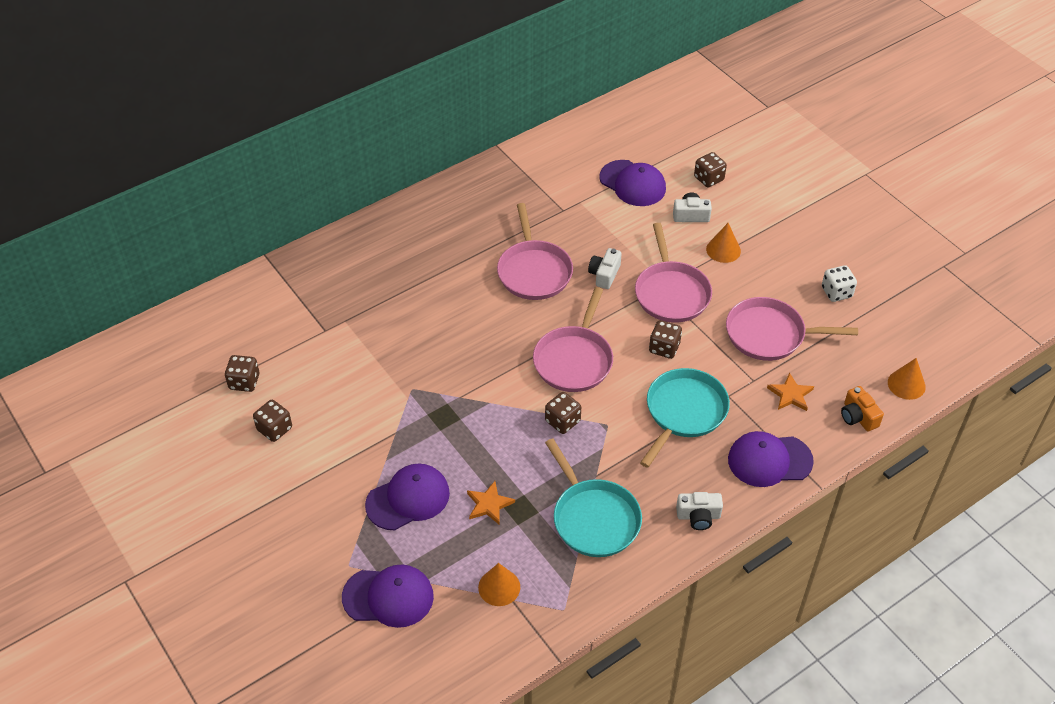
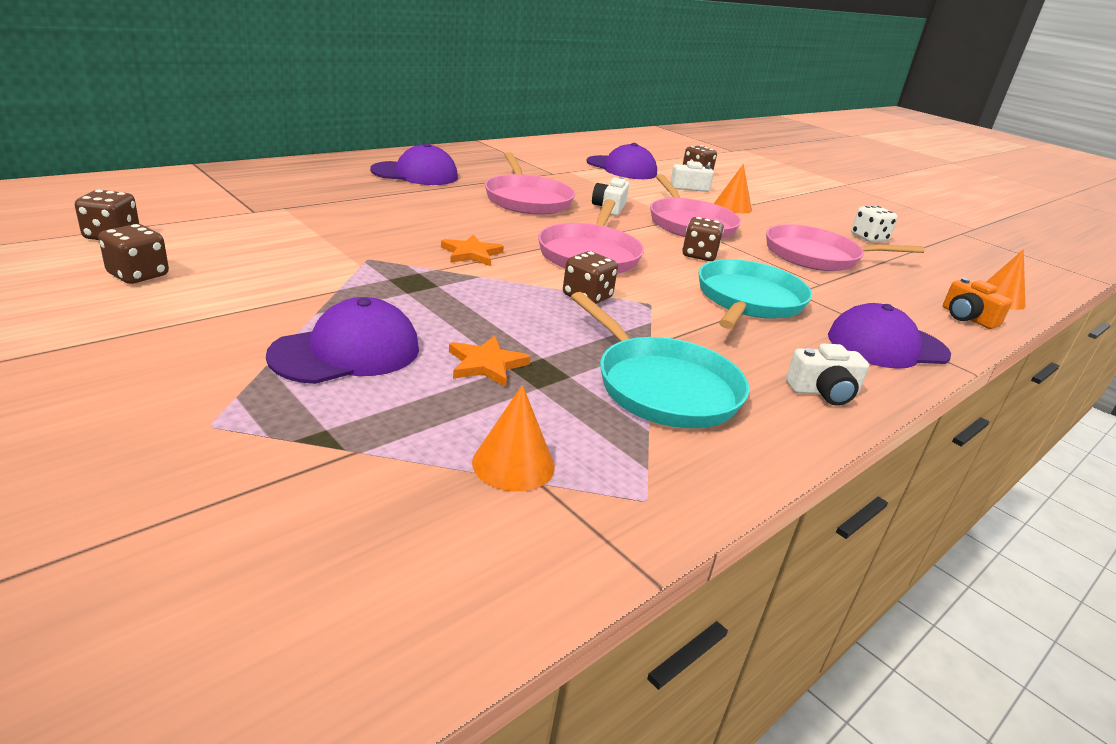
camera: 10 degrees left, 20 degrees down
(388, 597) = (283, 472): purple cap -> purple cap (415, 174)
(790, 394) = (872, 296): orange star -> orange star (471, 253)

